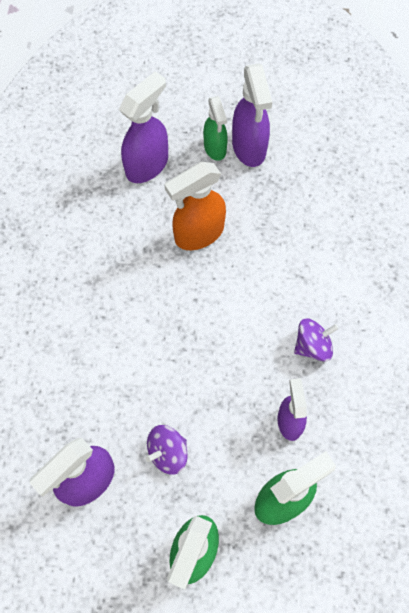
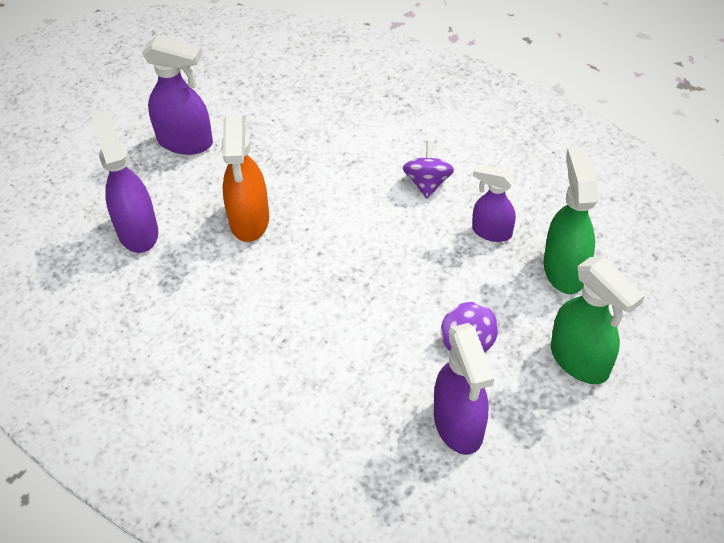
camera: 60 degrees left, 15 degrees down
(215, 148) = (164, 168): green spray bottle -> none

